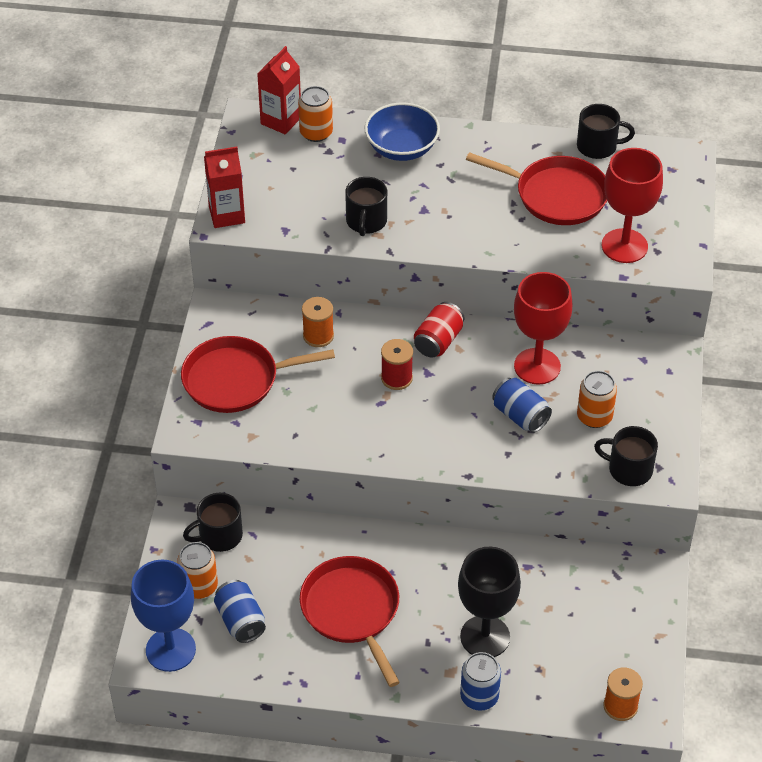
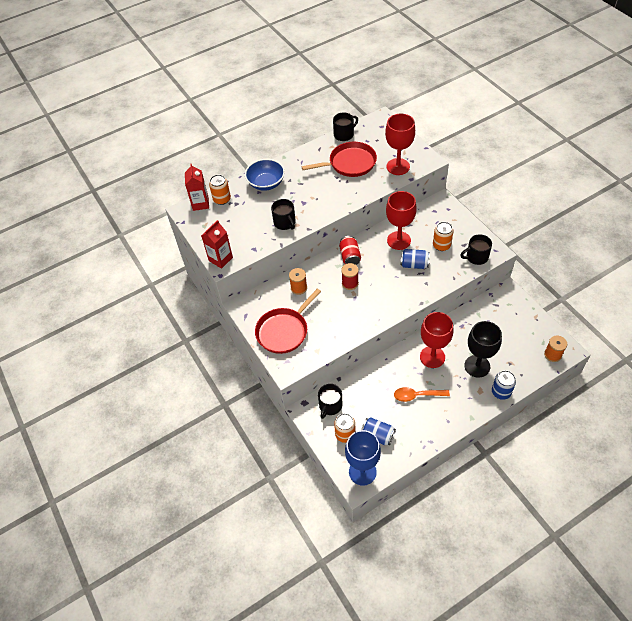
camera: 35 degrees left, 5 degrees up
(352, 611) = (417, 395): red pan -> orange spoon
(433, 577) = (432, 357): none -> red goblet

